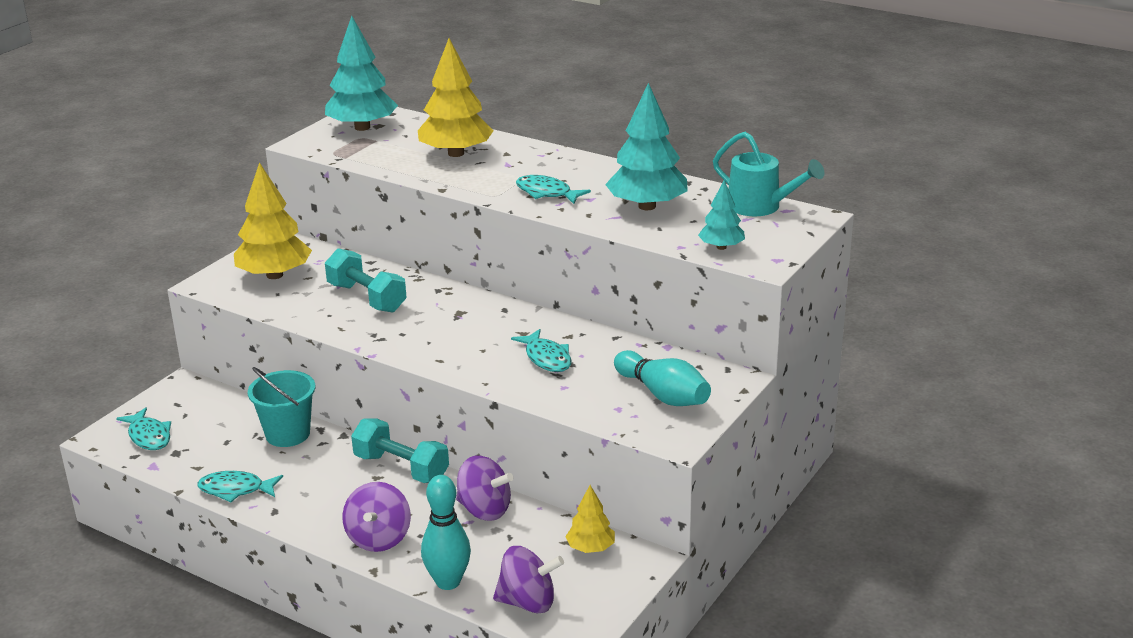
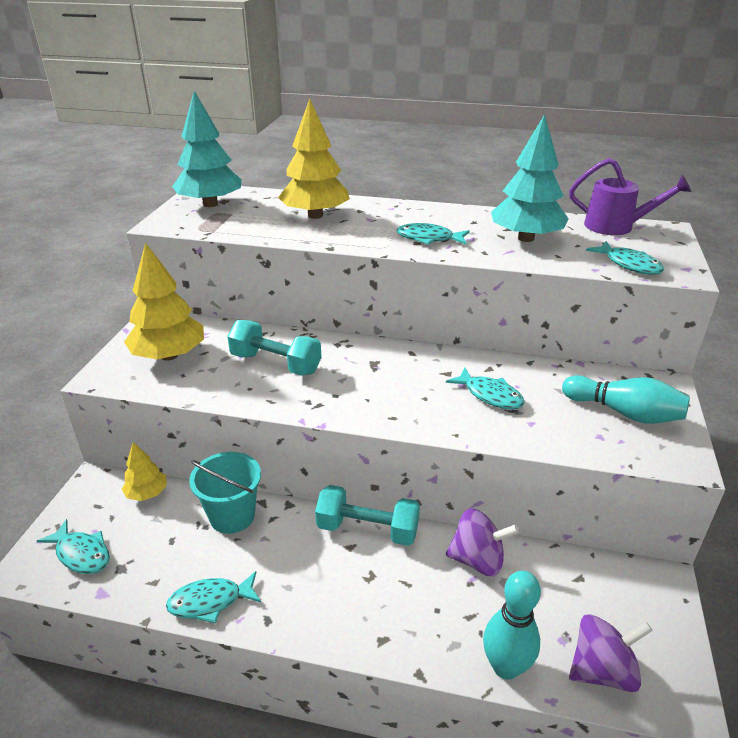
camera: 20 degrees left, 5 degrees up
(379, 538) = (399, 626): purple spinning top -> none
(590, 548) = (606, 580): yellow tree -> yellow tree (147, 493)
(721, 247) = (629, 264): turquoise tree -> turquoise fish
(761, 207) = (616, 226): turquoise watering can -> purple watering can

